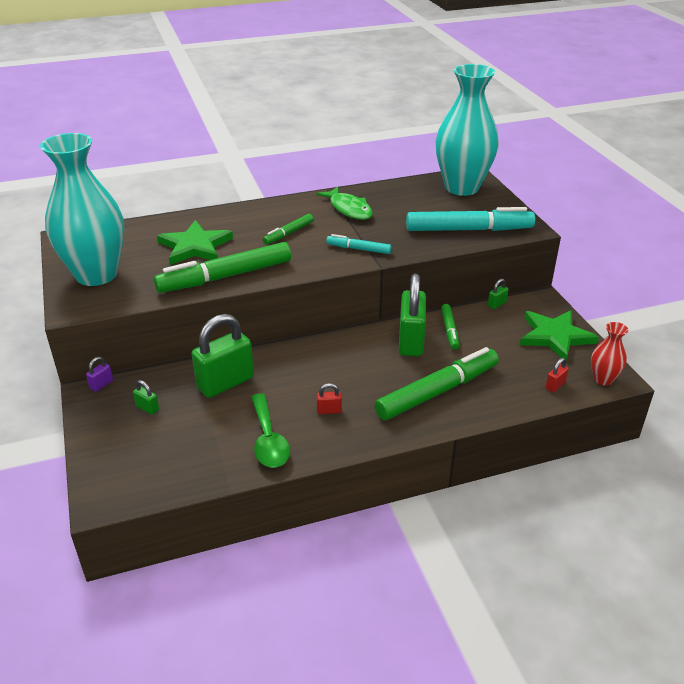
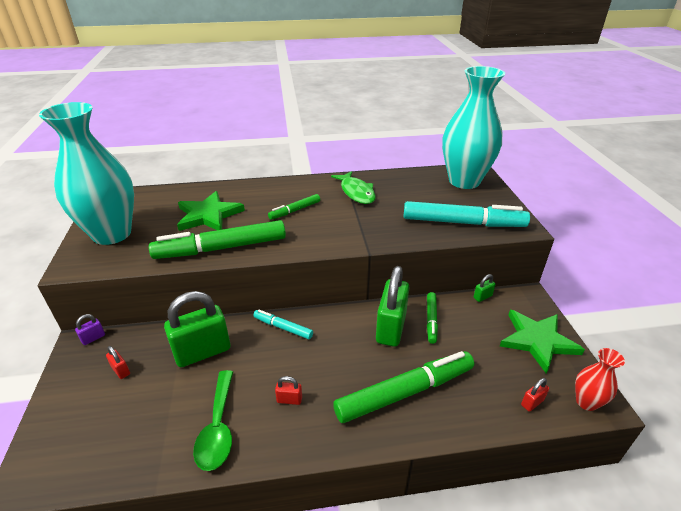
camera: 10 degrees right, 0 degrees up
(147, 408) = (121, 370): green padlock -> red padlock
(358, 249) = (353, 232): turquoise marker -> turquoise marker (283, 327)

